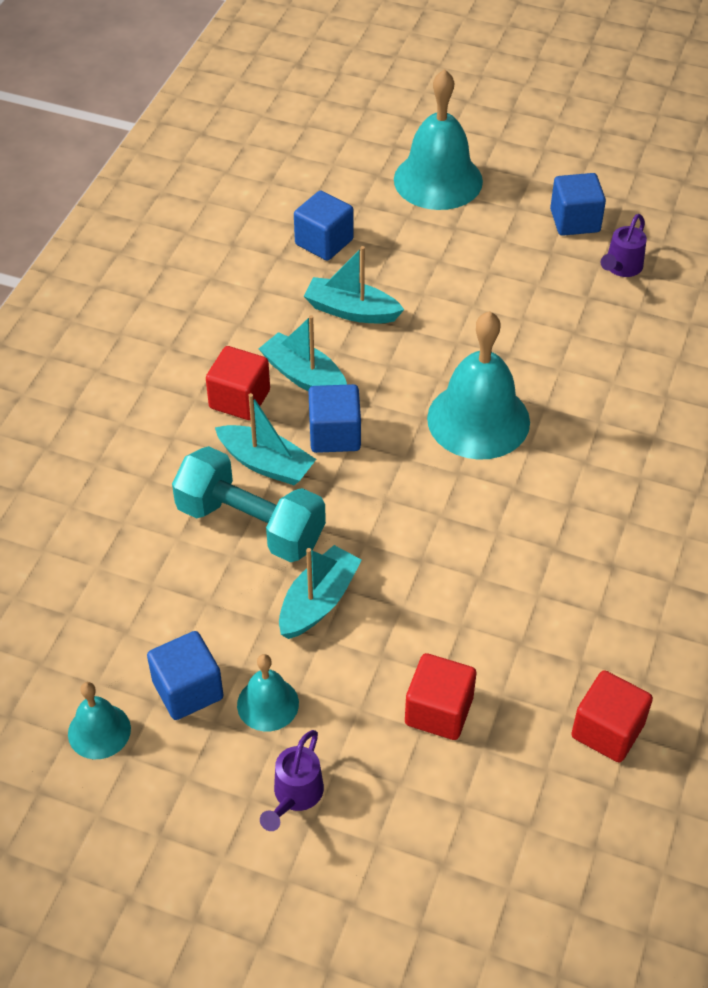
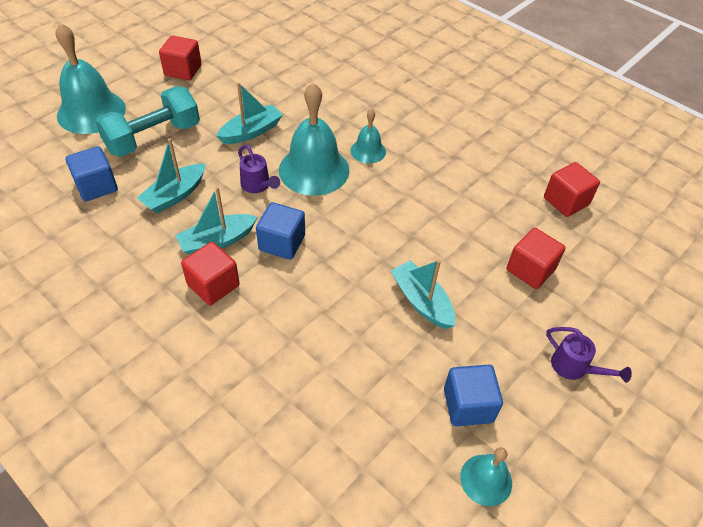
camera: 70 degrees left, 0 degrees up
(250, 525) = (336, 317): turquoise dumbbell -> turquoise dumbbell (153, 138)
(266, 464) = (285, 290): turquoise boat -> turquoise boat (251, 132)
(268, 704) = (496, 359): turquoise bell -> turquoise bell (368, 151)
(575, 221) = (183, 70): blue cube -> red cube
(621, 268) = (236, 68): purple watering can -> purple watering can (257, 186)

